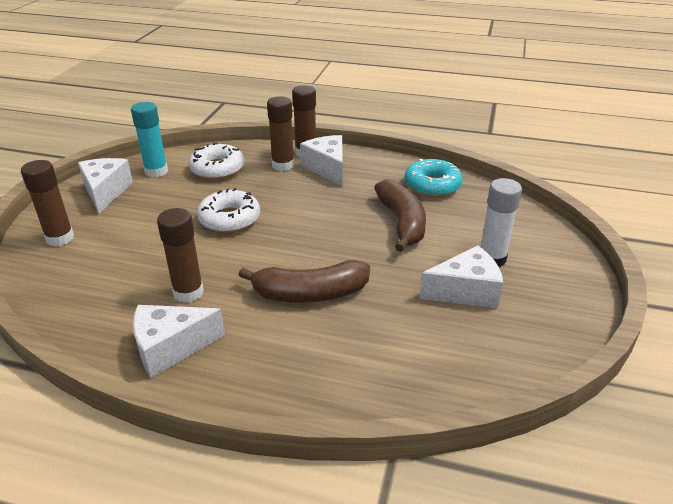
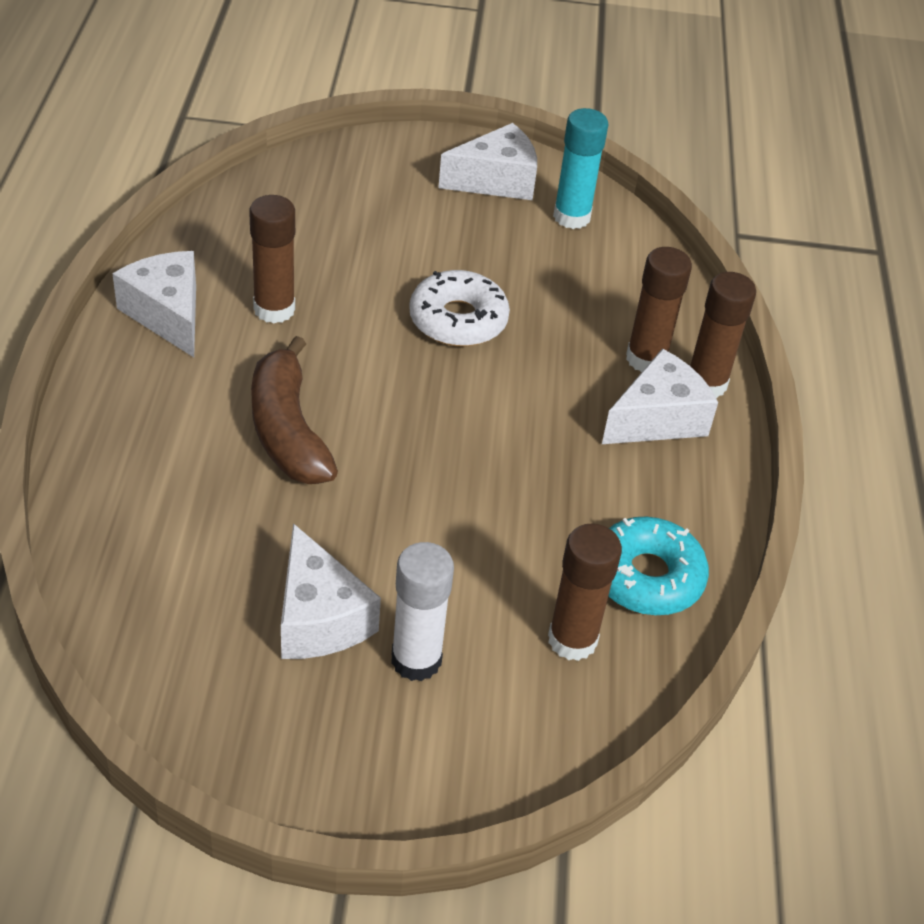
camera: 75 degrees right, 10 degrees up
(60, 238) = (371, 170): brown glue stick -> brown glue stick (572, 640)
(217, 169) = (604, 282): white donut -> none
(402, 223) = (500, 532): brown banana -> none

